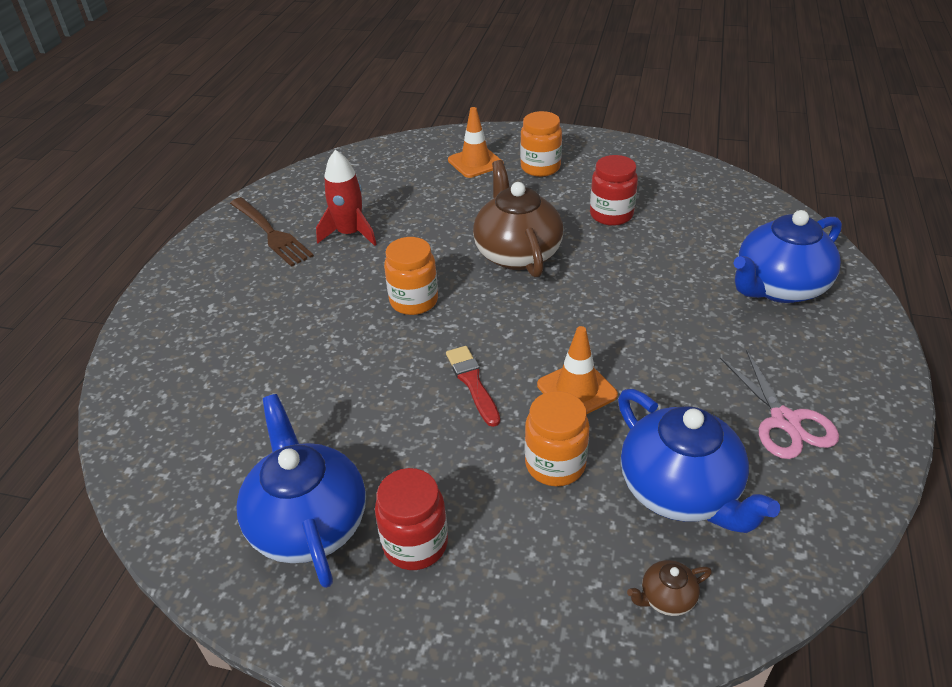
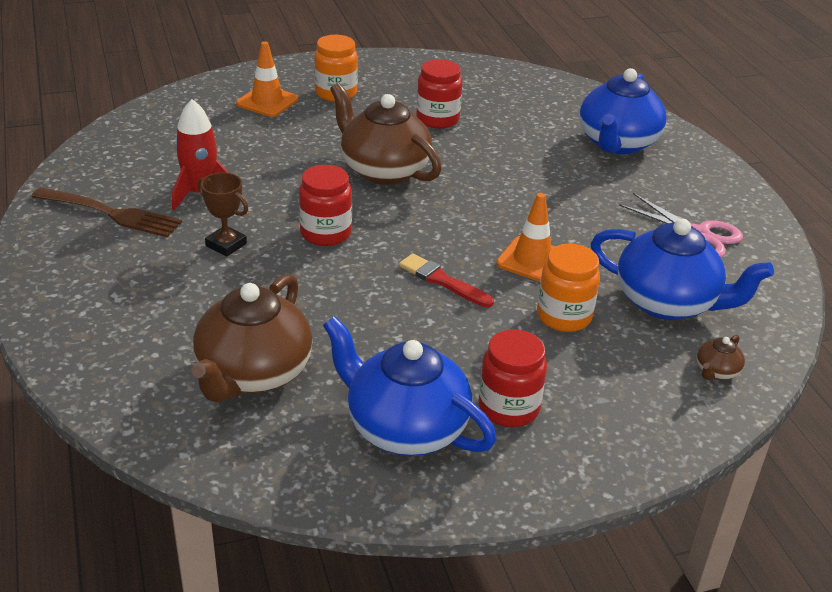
camera: 35 degrees left, 5 degrees down
(241, 416) = (253, 374): none -> brown teapot
(327, 287) = (226, 244): none -> brown trophy
(414, 301) = (325, 233): orange jar -> red jar

